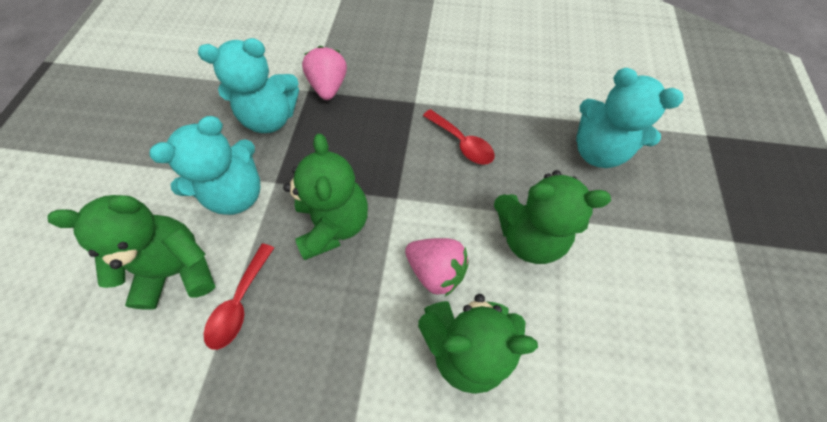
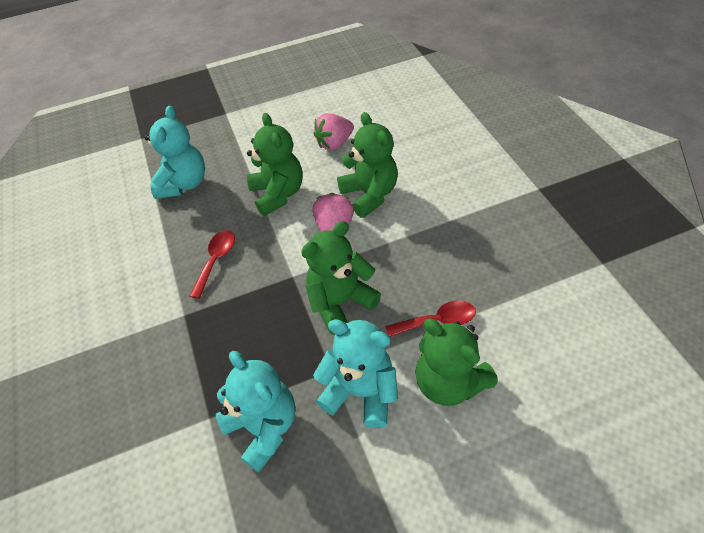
camera: 115 degrees left, 10 degrees down
(329, 87) = (196, 400): pink strawberry -> pink strawberry (334, 143)

